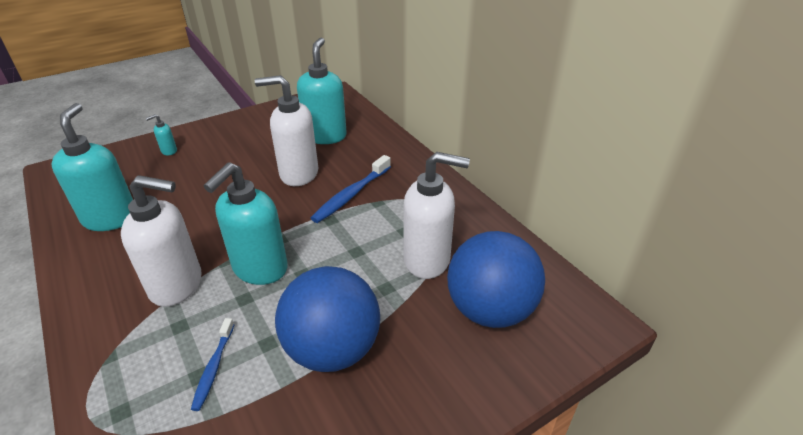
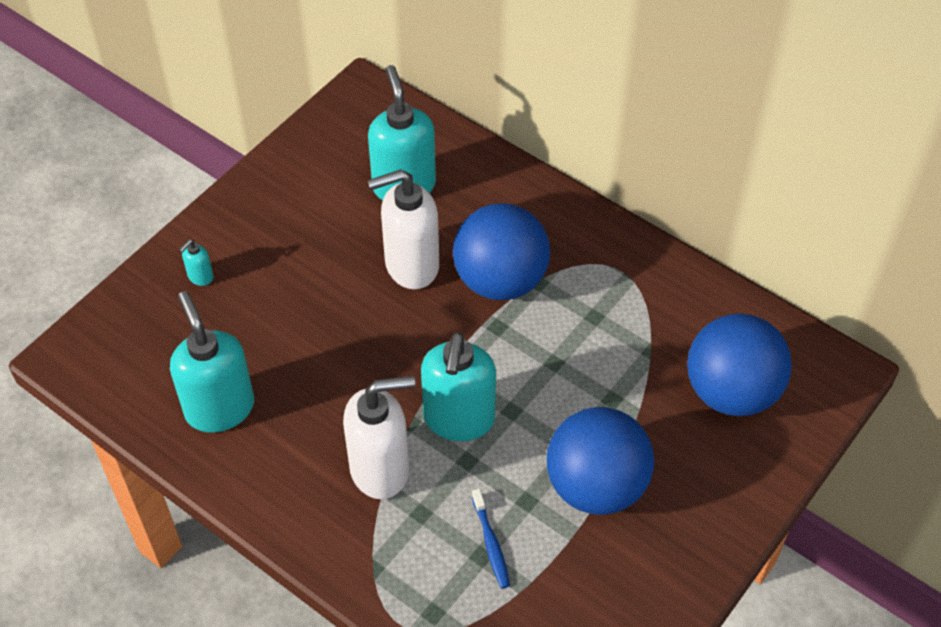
camera: 20 degrees left, 15 degrees up
(351, 195) = (500, 280): blue toothbrush -> blue ball
(427, 260) = (639, 349): white soap dispenser -> none

